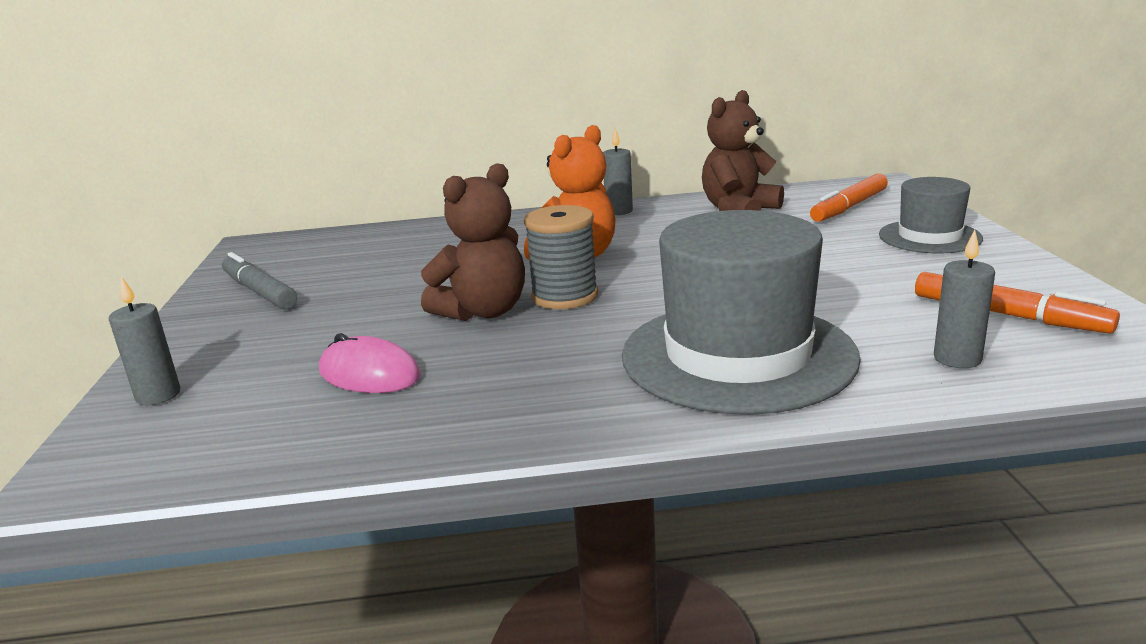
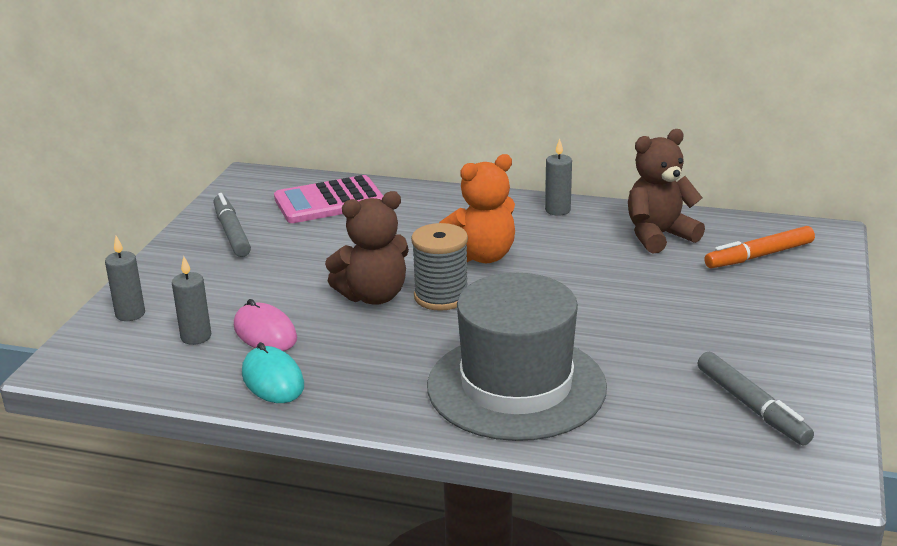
camera: 20 degrees right, 5 degrees up
(363, 247) = (329, 201): none -> pink calculator
(417, 421) = (273, 380): none -> turquoise mouse
(929, 237) = (788, 310): grey hat -> none
(957, 359) = (666, 433): grey candle -> grey candle (196, 337)
(1008, 315) = (752, 406): orange marker -> grey marker

